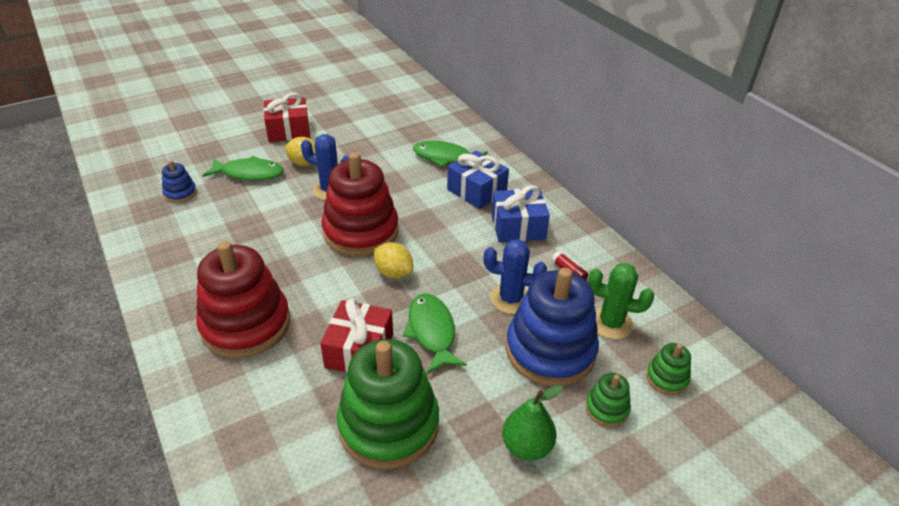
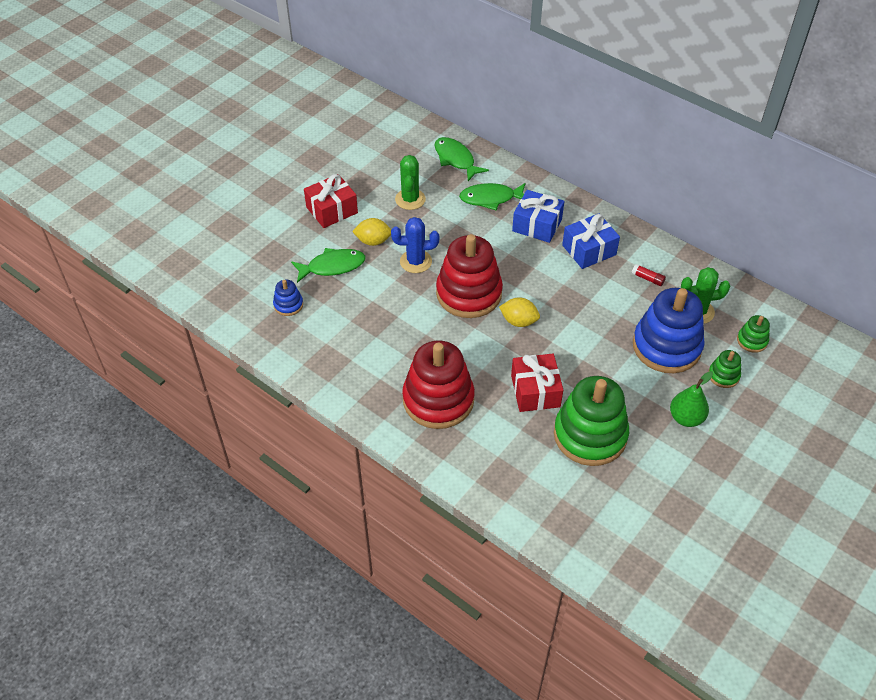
camera: 20 degrees left, 10 degrees up
(367, 140) = (410, 199): none -> green cactus
(432, 332) = (577, 359): green fish -> green fish (455, 159)
(510, 299) = (618, 315): blue cactus -> none

